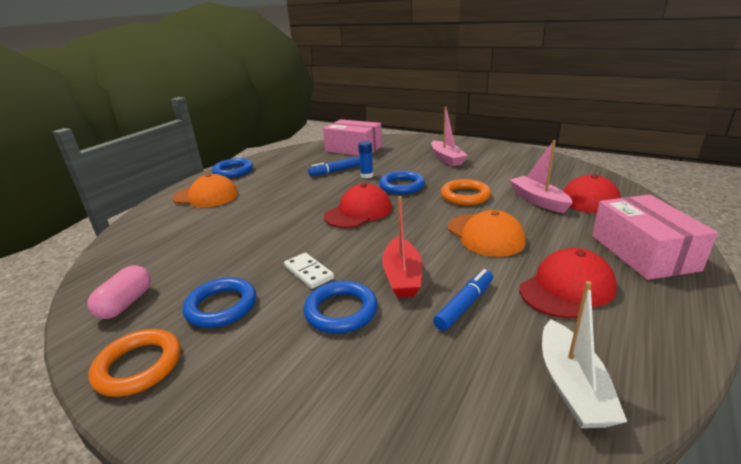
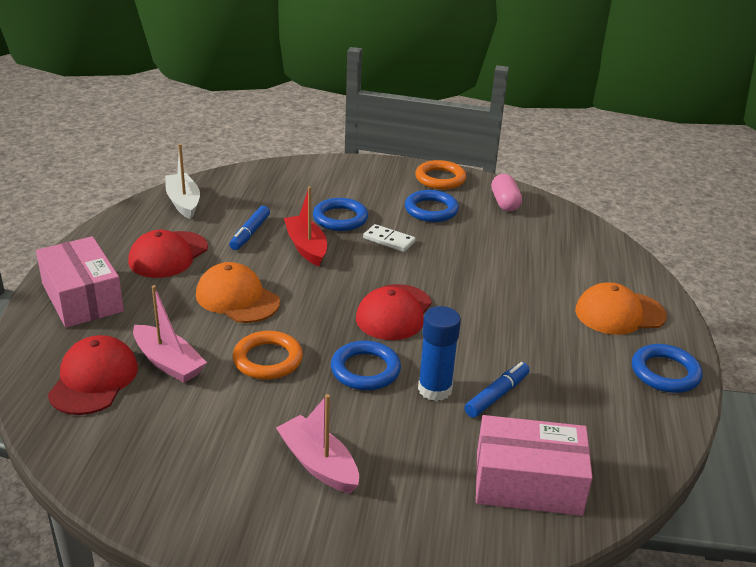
camera: 155 degrees right, 5 degrees up
(367, 175) = (435, 389): blue glue stick -> blue glue stick, size x1.61

